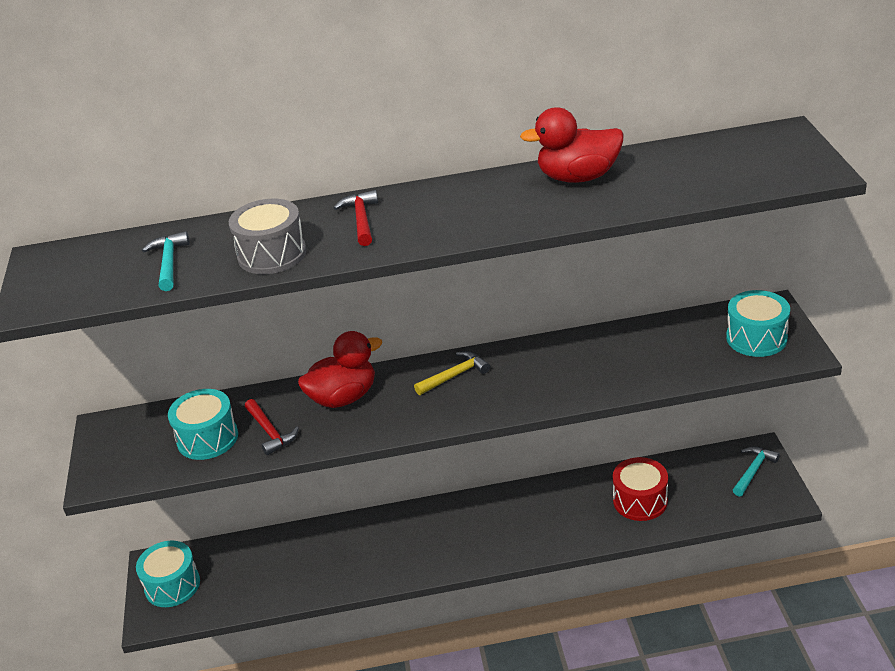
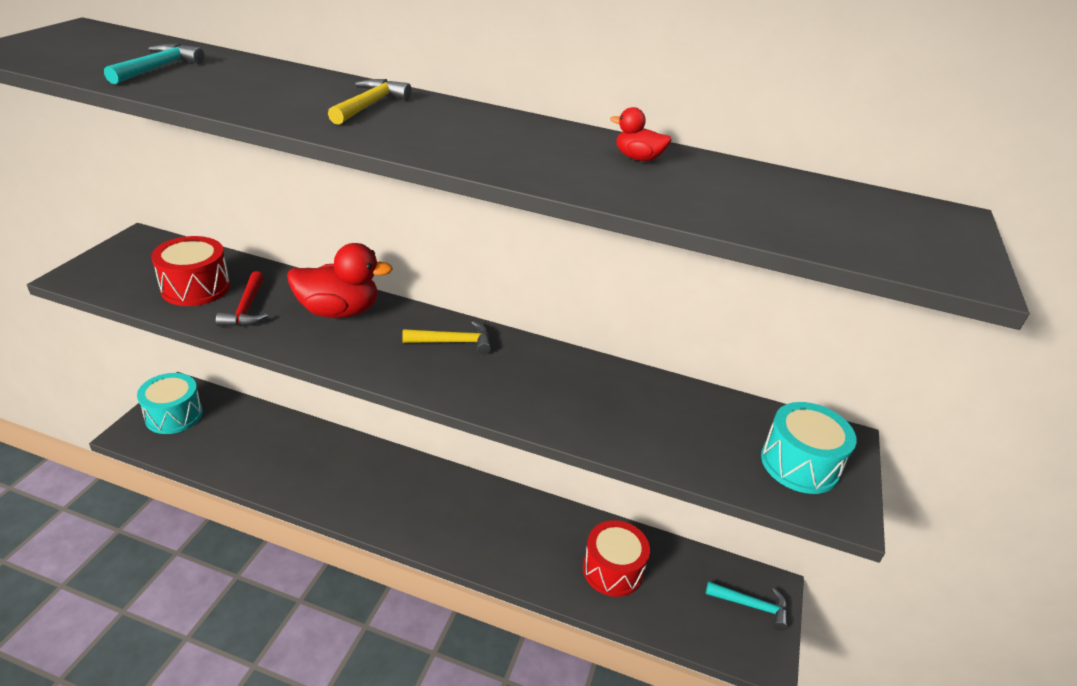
camera: 20 degrees right, 0 degrees up
(207, 438) = (196, 288): turquoise drum -> red drum
(272, 254) = (246, 96): grey drum -> none
(361, 220) = (369, 105): red hammer -> yellow hammer
(578, 177) = (638, 158): red duck -> red duck, size x0.47
(753, 471) = (751, 605): turquoise hammer -> turquoise hammer turned 45 degrees clockwise

